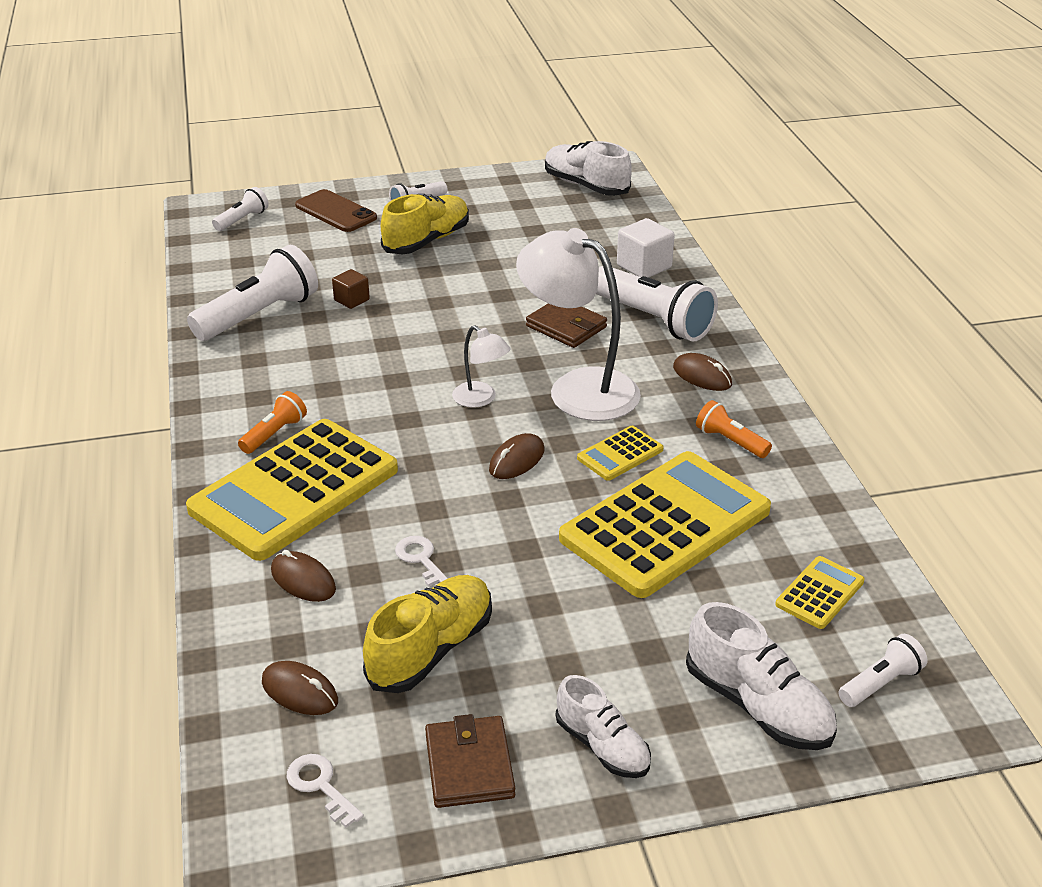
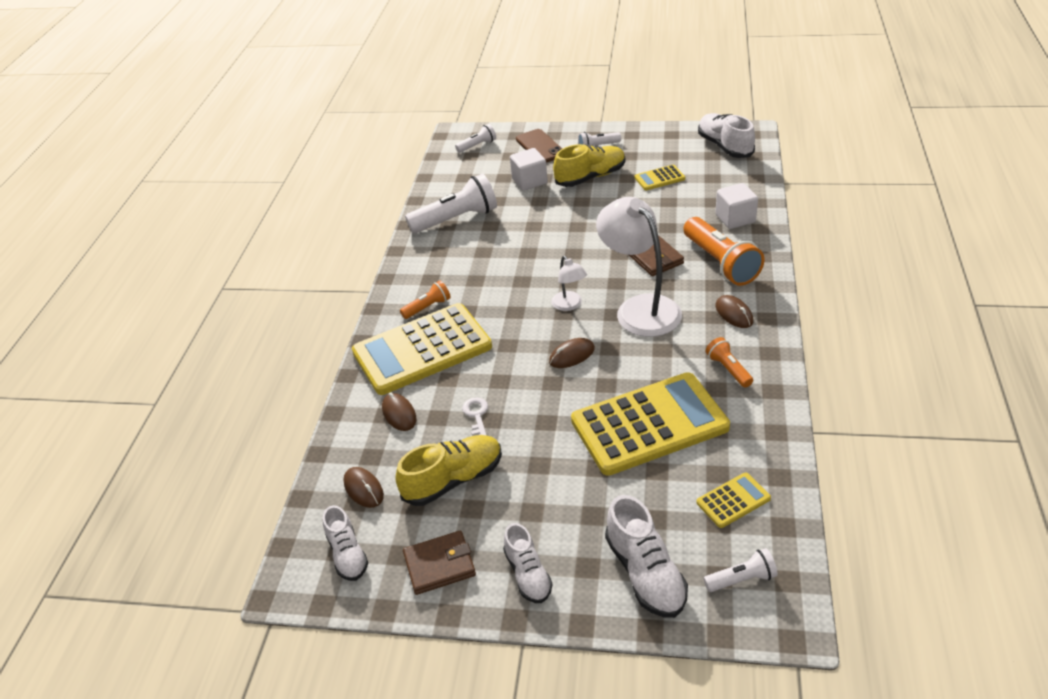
camera: 25 degrees right, 5 degrees up
(320, 786) = (347, 554): white key -> white shoe
(343, 255) = (529, 181): none -> white cube
(351, 300) = (520, 216): brown cube -> none
(469, 766) = (439, 565): brown wallet -> brown wallet turned 60 degrees clockwise
(620, 454) = (644, 364): yellow calculator -> yellow calculator (659, 178)
(653, 320) = (720, 263): white flashlight -> orange flashlight

